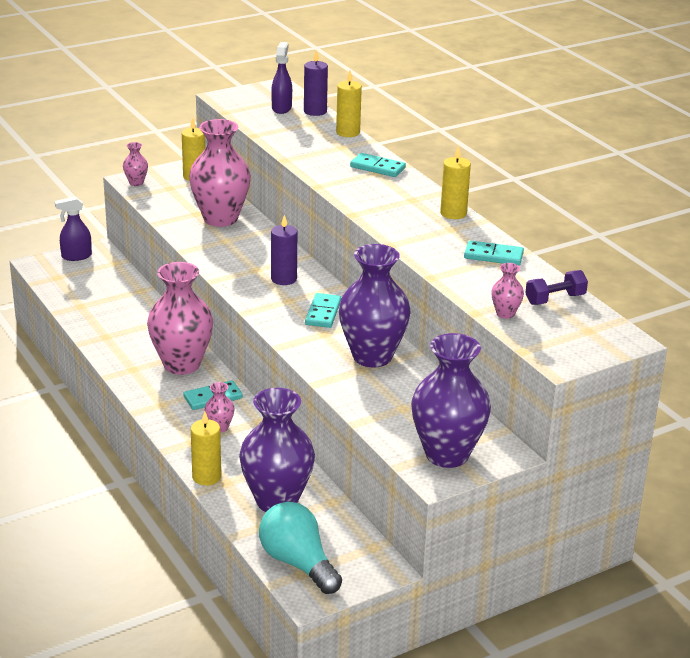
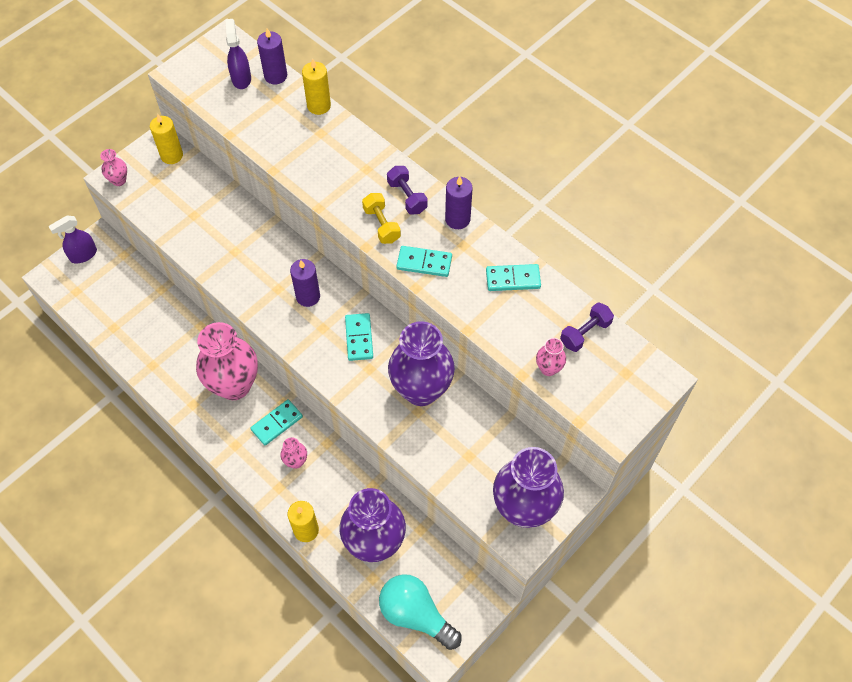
camera: 15 degrees left, 30 degrees up
(220, 218) = (219, 217): pink vase -> none
(374, 205) = (381, 225): none -> yellow dumbbell
(377, 168) = (365, 160): turquoise domino -> turquoise domino (424, 263)
(408, 193) = (407, 197): none -> purple dumbbell
(453, 213) = (457, 219): yellow candle -> purple candle

